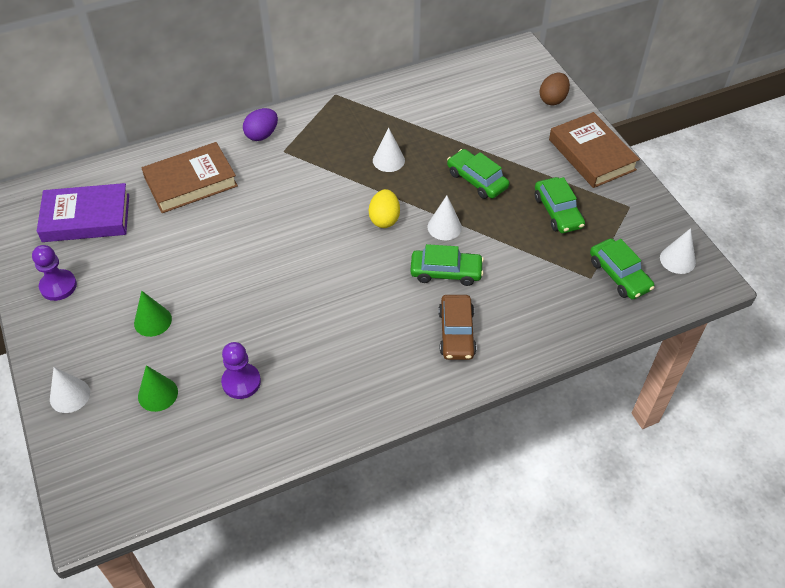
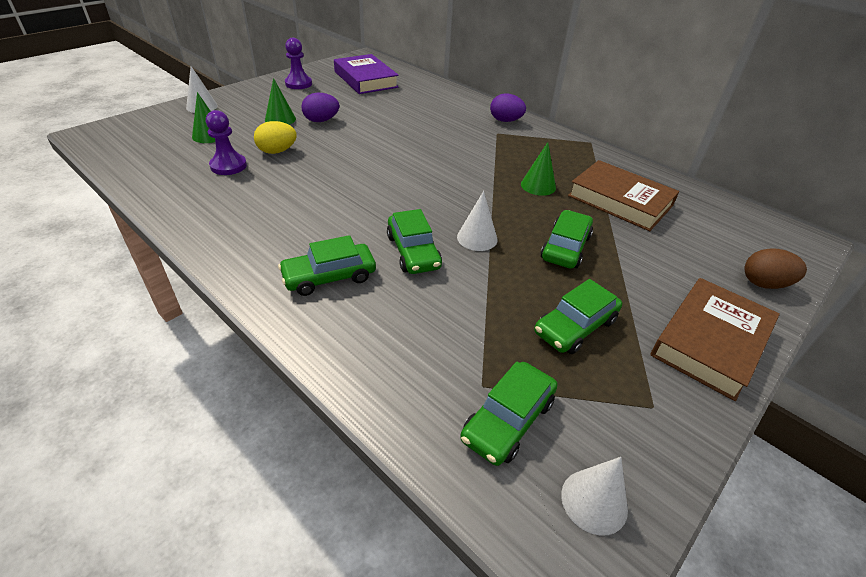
camera: 65 degrees right, 10 degrees down
(177, 284) = (321, 120): none -> purple egg
(191, 182) = (428, 105): brown book -> brown book (620, 201)
(384, 219) = (459, 198): yellow egg -> yellow egg (277, 151)
(388, 160) = (538, 185): white cone -> green cone
(456, 333) = (329, 276): brown car -> green car

